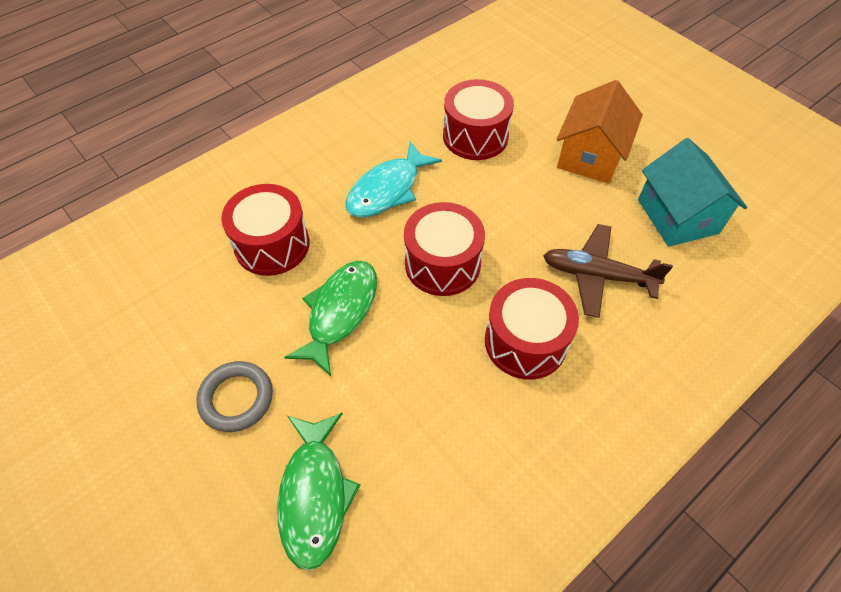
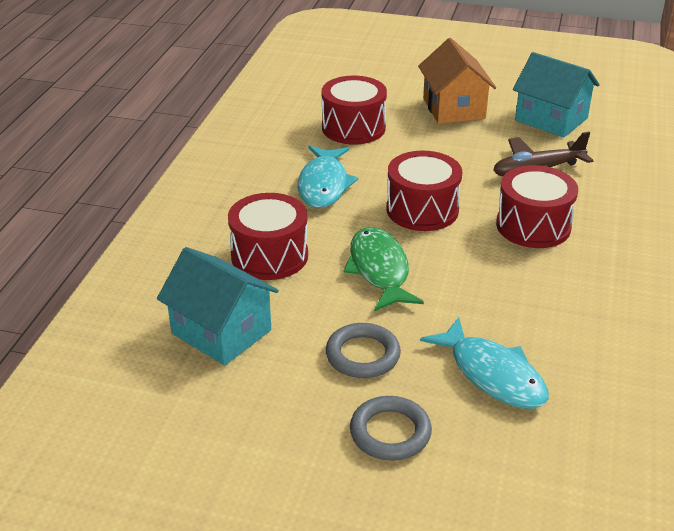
camera: 35 degrees left, 20 degrees down
(163, 304) = (221, 332): none -> turquoise house
(175, 498) = (390, 432): none -> grey ring
(315, 495) = (492, 374): green fish -> turquoise fish

